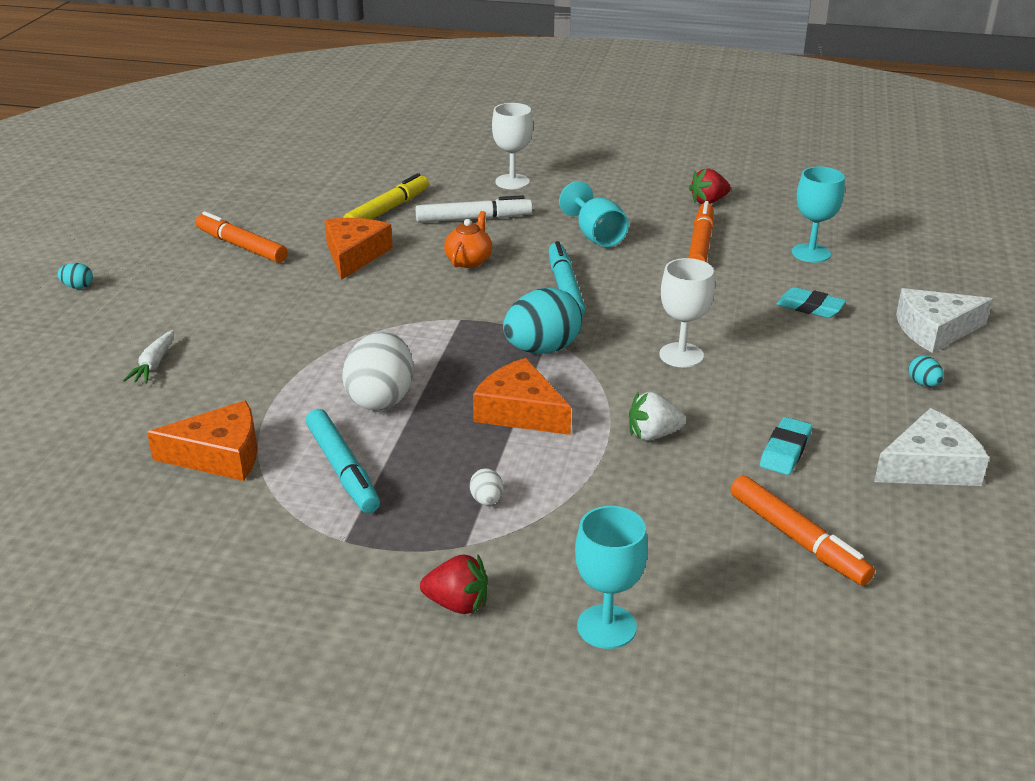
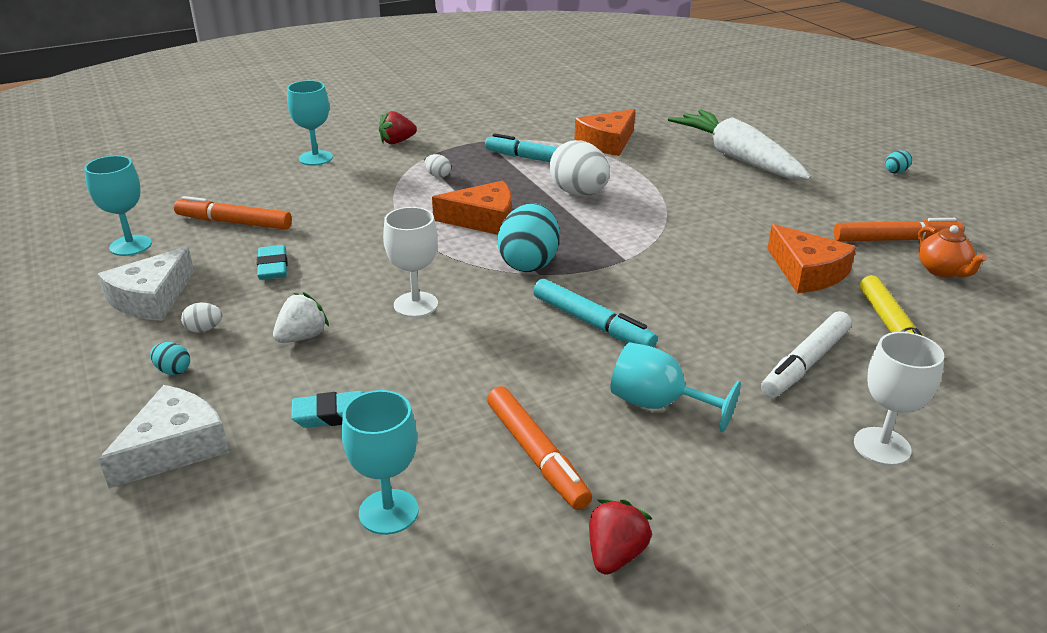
camera: 140 degrees right, 0 degrees up
(154, 364) = (738, 158): white carrot -> white carrot, size x2.47
(469, 261) = (715, 311): orange teapot -> orange teapot (942, 271)
(653, 435) = (377, 241): white strawberry -> white strawberry (302, 337)
(884, 410) = (204, 329): none -> white egg
(943, 559) = (130, 245): none -> turquoise goblet

